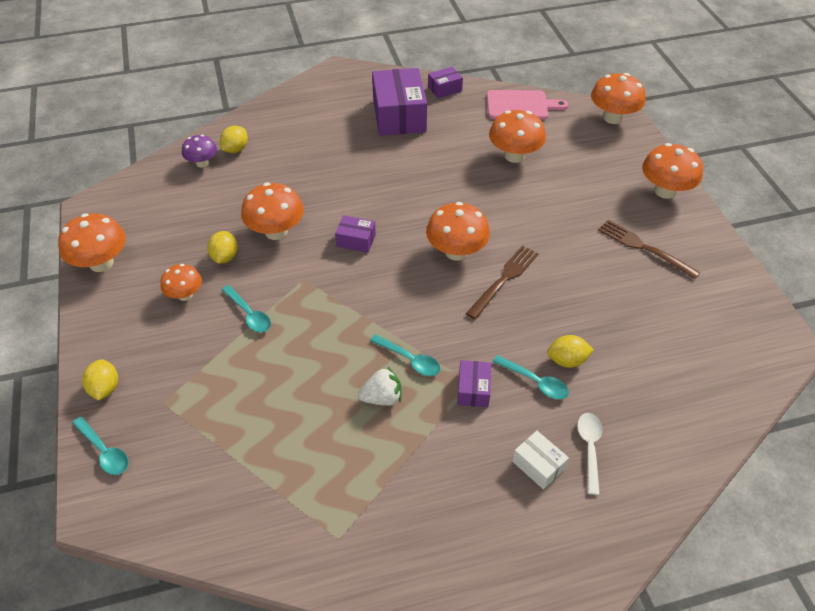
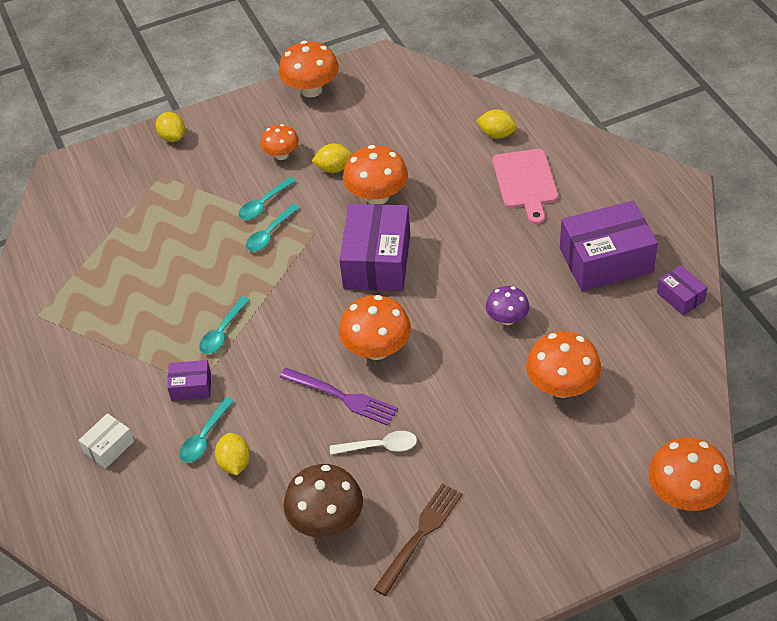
camera: 85 degrees right, 0 degrees up
(104, 451) = (113, 156): turquoise spoon -> turquoise spoon (270, 233)
(105, 388) = (173, 137): yellow lemon -> yellow lemon turned 75 degrees clockwise
(202, 163) = (467, 115): purple mushroom -> purple mushroom (507, 318)
(356, 240) = (377, 261): purple box -> purple box, size x2.08
(382, 398) = (176, 319): white strawberry -> none
(504, 279) = (342, 397): brown fork -> purple fork
(520, 105) = (673, 383): pink cutting board -> pink cutting board (525, 182)
(589, 449) = (128, 488): white spoon -> white spoon (379, 446)
(630, 302) = (326, 521): none -> brown mushroom
(665, 191) = (537, 561): orange mushroom -> none

